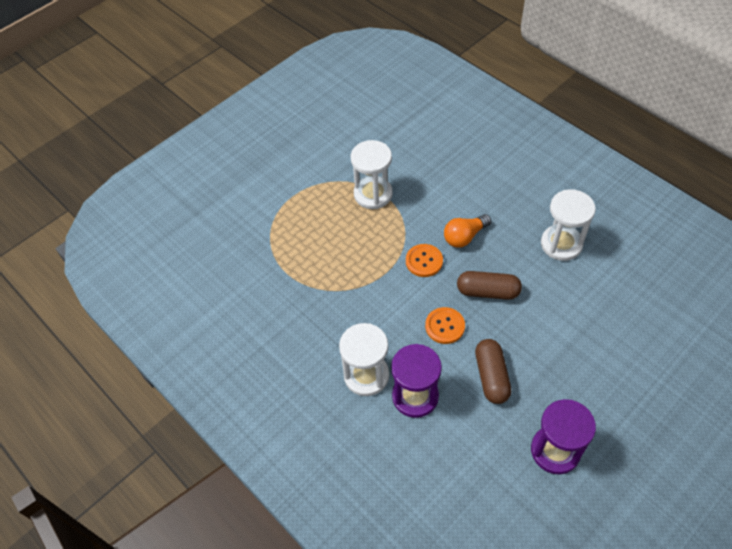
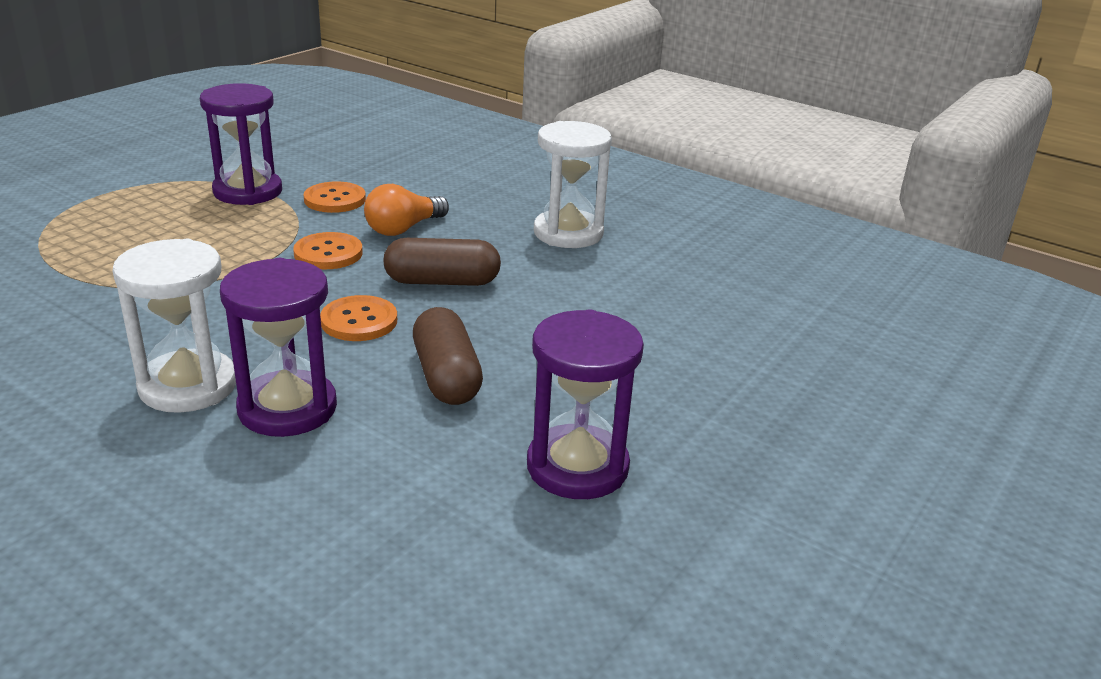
camera: 15 degrees left, 25 degrees down
(373, 194) = (248, 191): white hourglass -> purple hourglass
(423, 204) = (335, 199): none -> orange button

